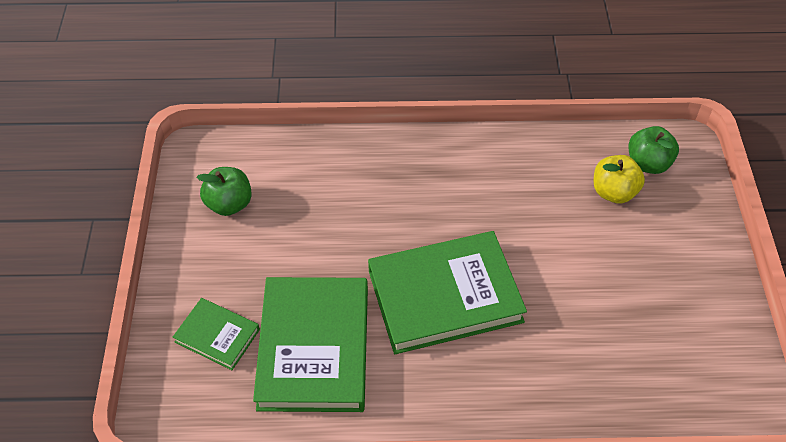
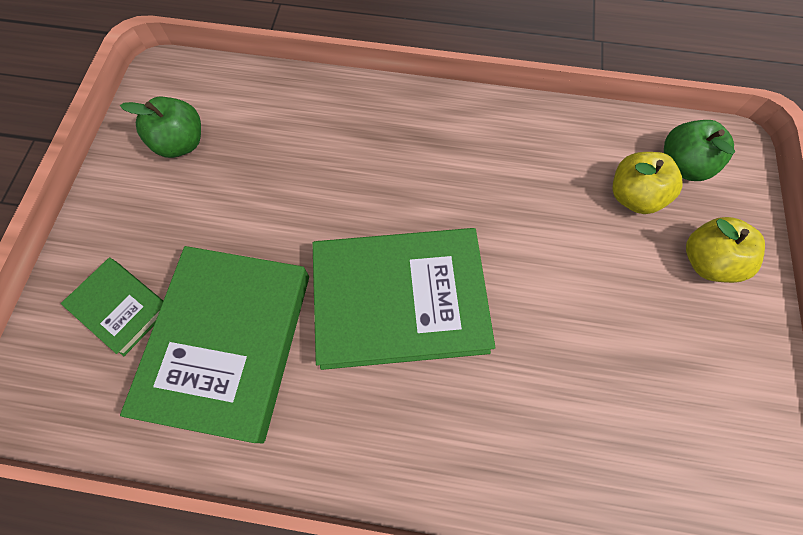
camera: 10 degrees right, 15 degrees up
(678, 232) = (706, 261): none -> yellow apple

